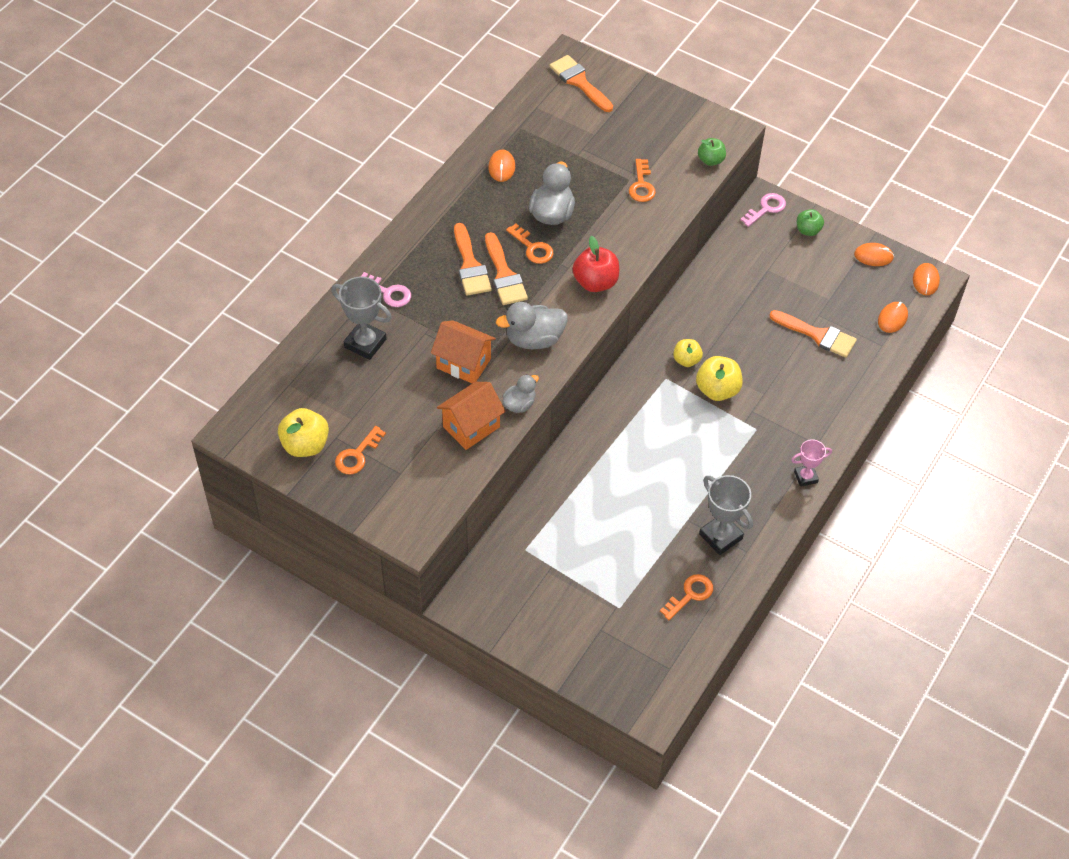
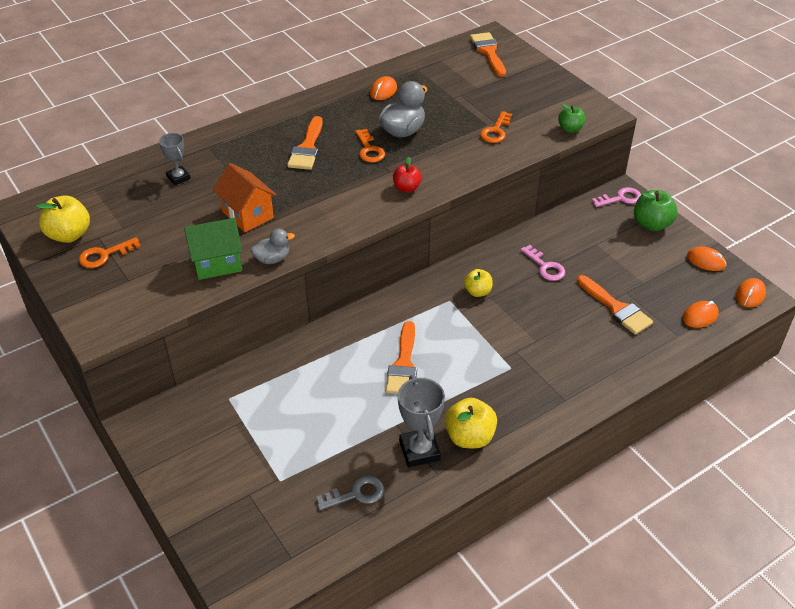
camera: 25 degrees right, 10 degrees down
(365, 343) = (178, 177): grey trophy -> grey trophy, size x0.62
(388, 292) = (225, 148): pink key -> pink key (545, 266)
(471, 427) = (217, 263): orange house -> green house
(504, 275) = (331, 162): orange brush -> orange brush (403, 364)
(534, 339) = (322, 214): grey duck -> none
(595, 282) = (406, 188): red apple -> red apple, size x0.64
(690, 595) = (356, 494): orange key -> grey key
(717, 390) = (492, 324): yellow apple -> yellow apple (469, 437)
(805, 477) = (537, 425): pink trophy -> none
(808, 230) = (651, 224): green apple -> green apple, size x1.57

